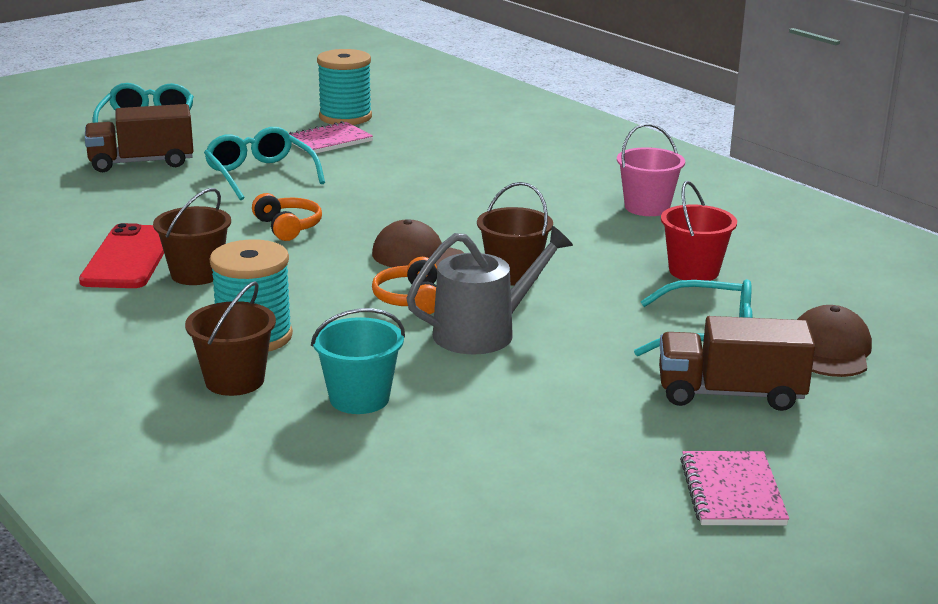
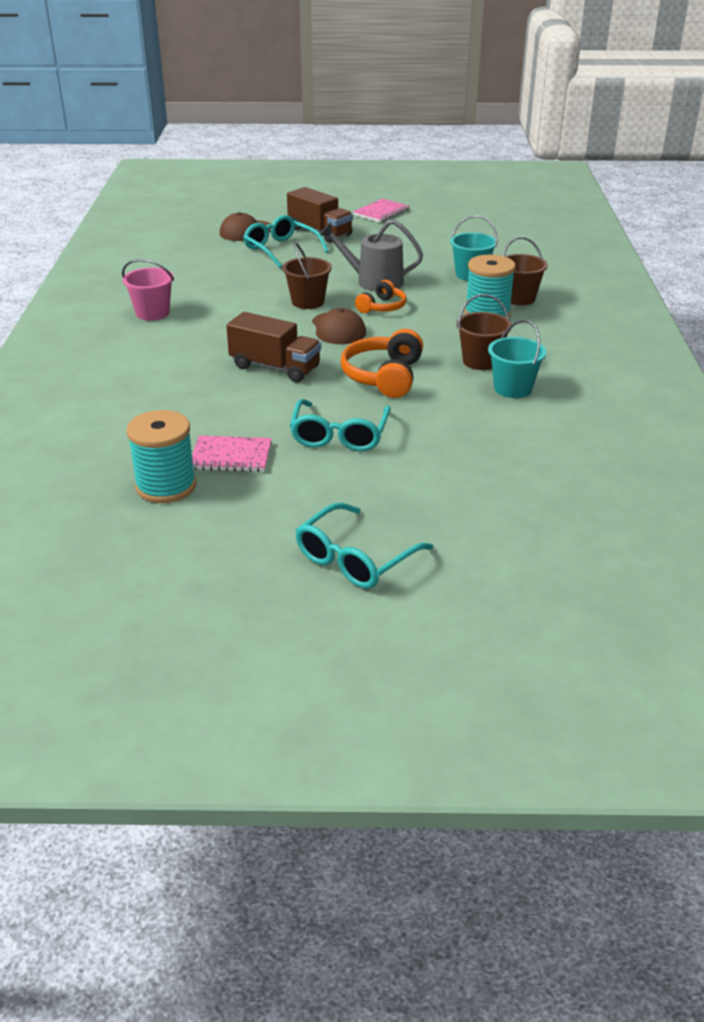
camera: 140 degrees left, 10 degrees up
(128, 258) = (512, 388): red phone -> turquoise bucket
(141, 162) = (417, 491): brown truck -> brown truck (275, 367)
(288, 227) = (384, 376): orange headphones -> orange headphones, size x1.61
(693, 271) = (219, 274): red bucket -> none

